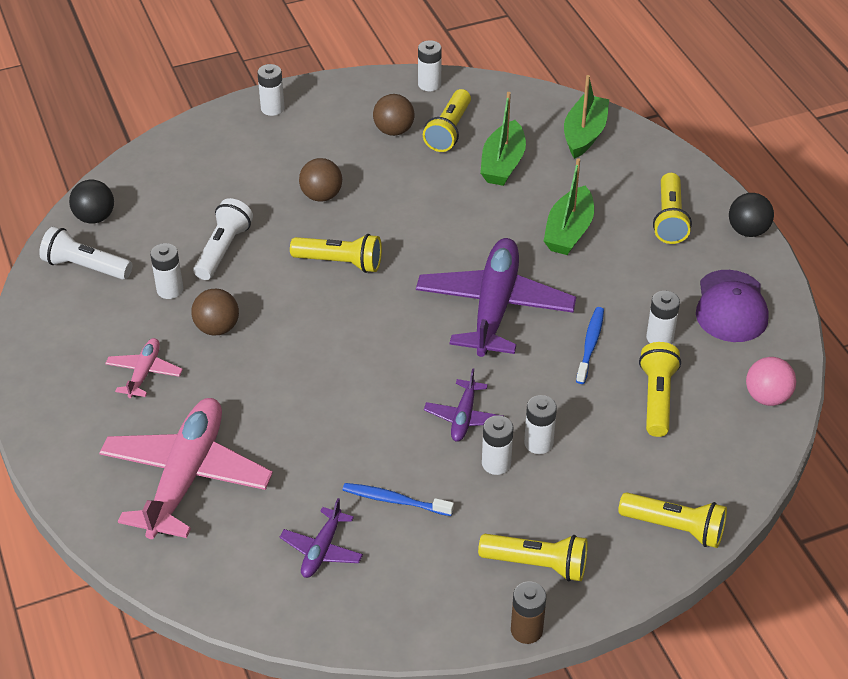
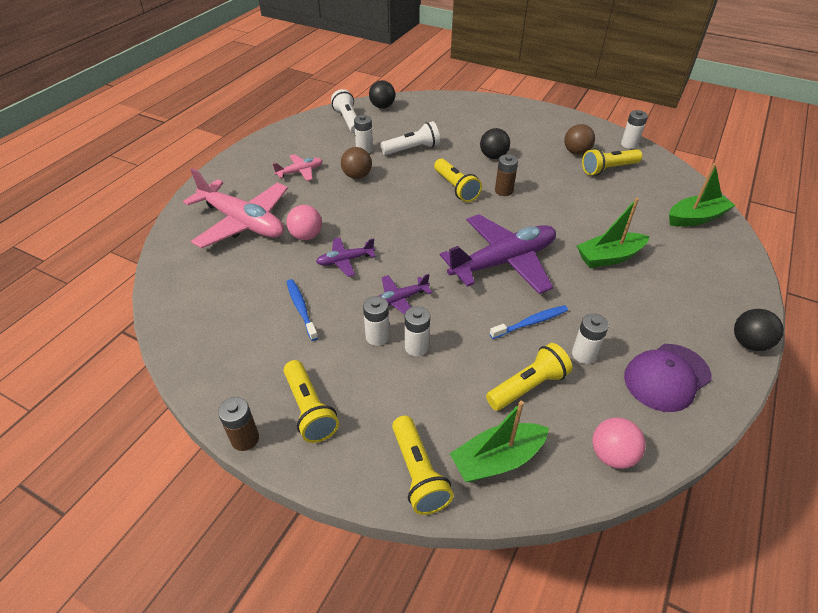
camera: 50 degrees right, 0 degrees up
(186, 477) = (243, 222): pink plane -> pink plane turned 60 degrees clockwise
(272, 108) = (527, 111): white battery -> none
(278, 433) = (306, 236): none -> pink ball
(321, 196) = (493, 156): brown ball -> black ball
(322, 550) = (234, 300): purple plane -> purple plane (345, 261)
(389, 230) = (503, 191): none -> brown battery
(503, 164) = (618, 201): green boat -> green boat (497, 459)
(669, 219) = (692, 296): yellow flashlight -> none

